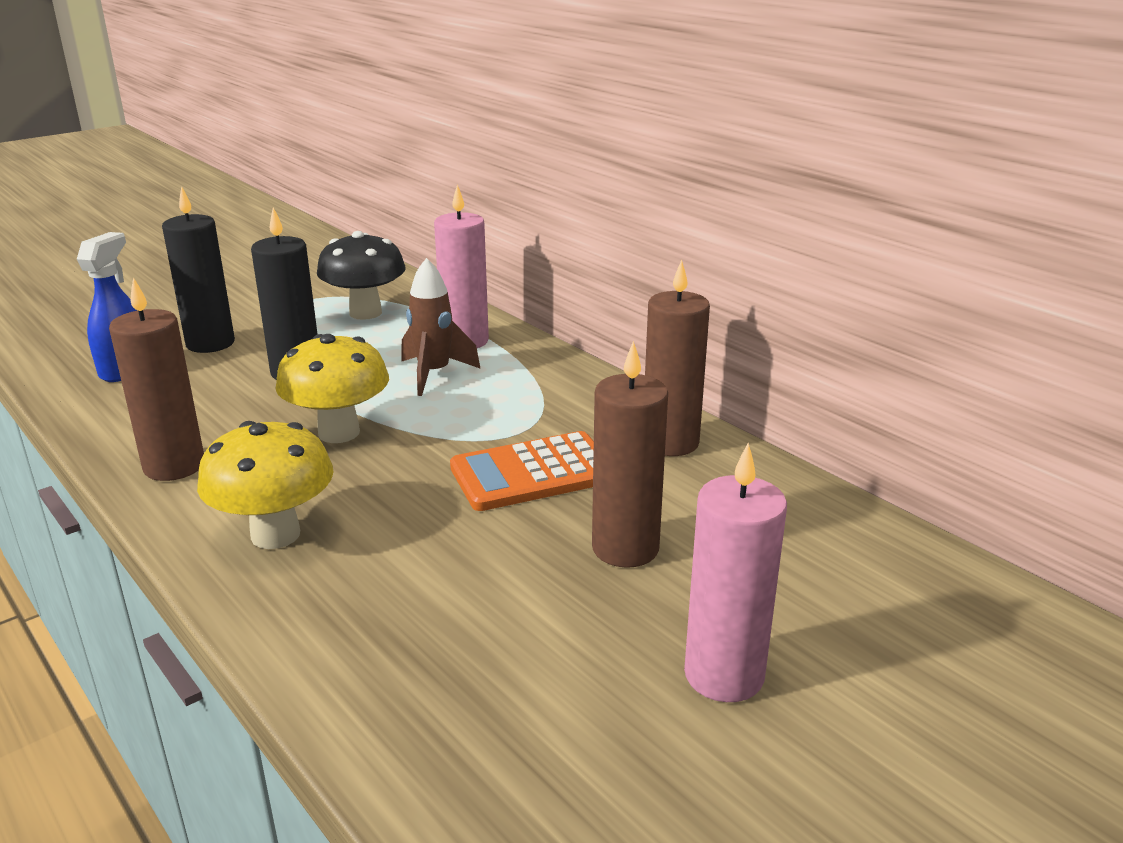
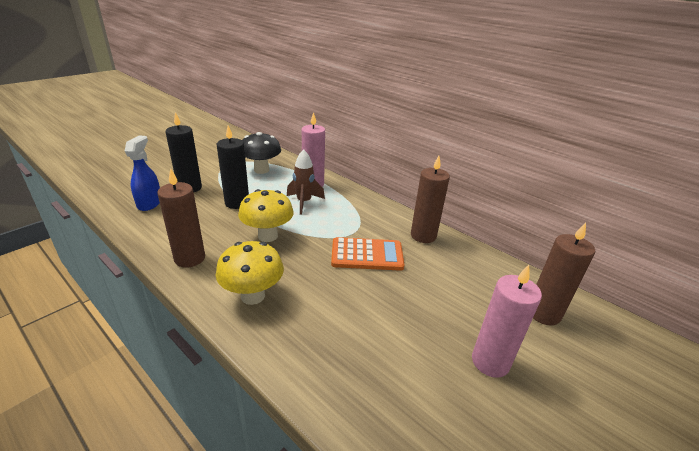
camera: 10 degrees left, 5 degrees up
(533, 473) = (367, 255): orange calculator -> orange calculator turned 150 degrees counterclockwise
(625, 548) = (422, 294): brown candle -> brown candle (543, 313)

